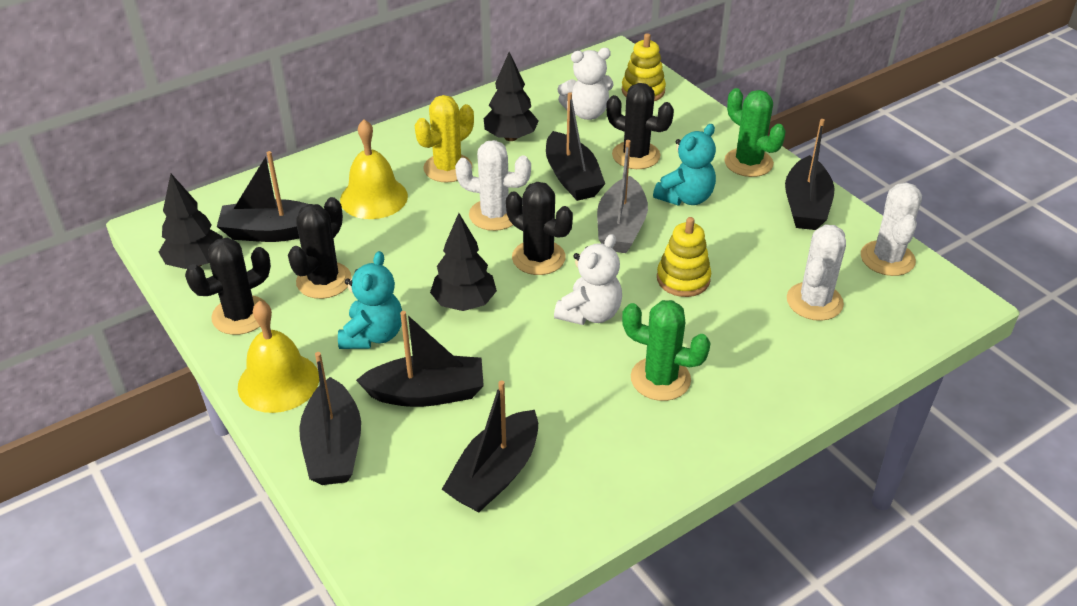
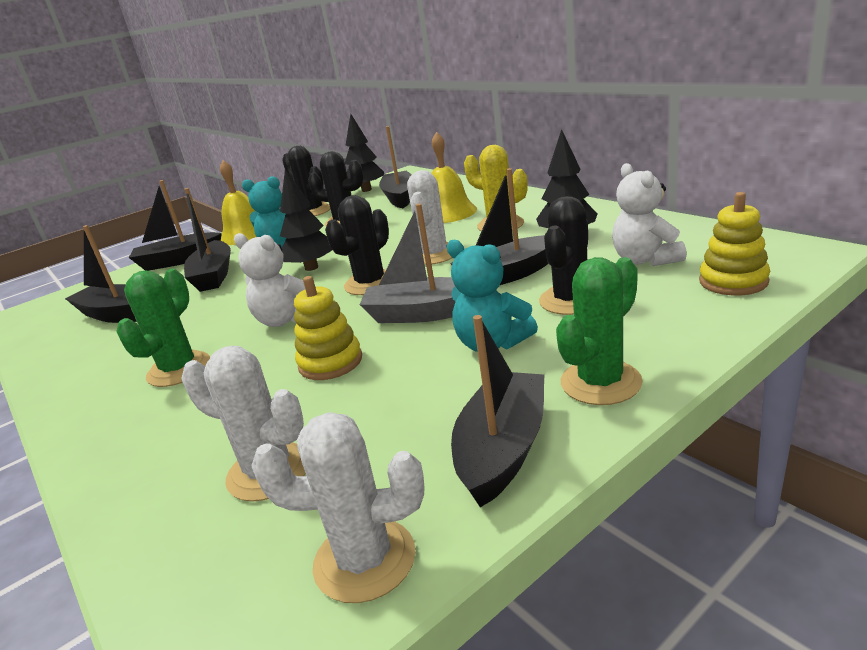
camera: 90 degrees right, 15 degrees down
(806, 206) = (503, 449): black boat -> black boat turned 105 degrees clockwise

